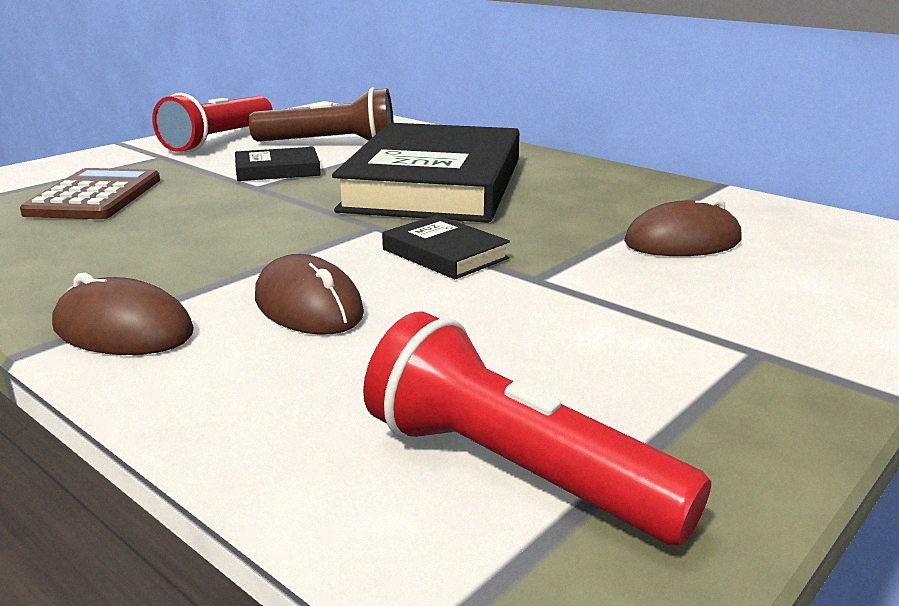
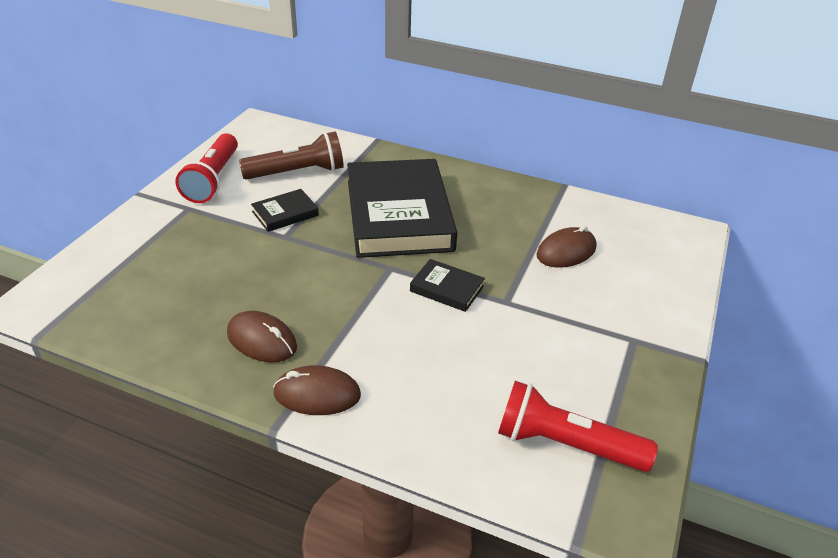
camera: 20 degrees left, 15 degrees up
(95, 196) = (184, 267): brown calculator -> none
(308, 306) = (402, 352): brown mouse -> brown mouse (262, 340)

